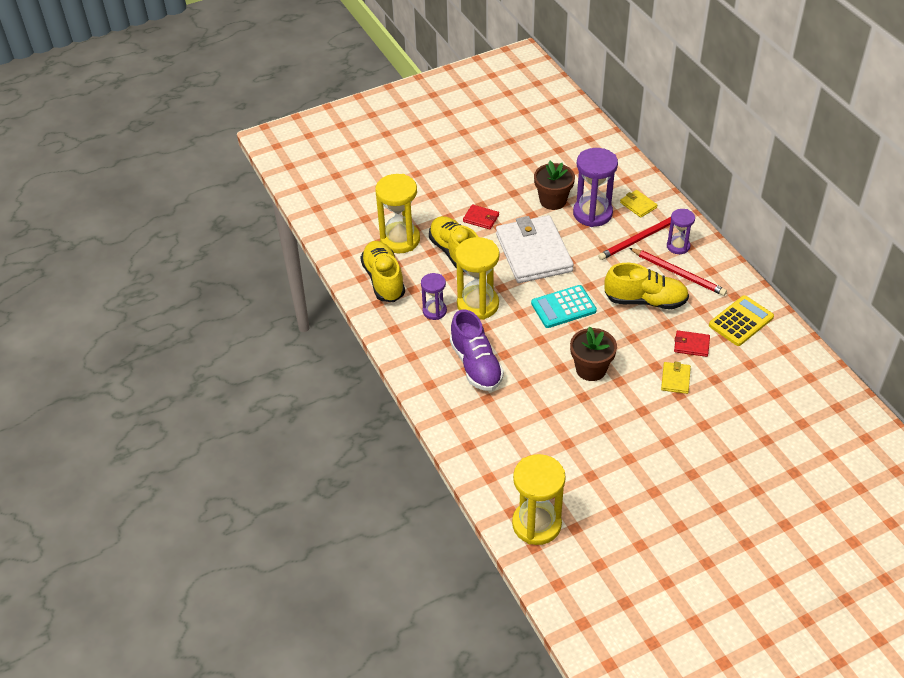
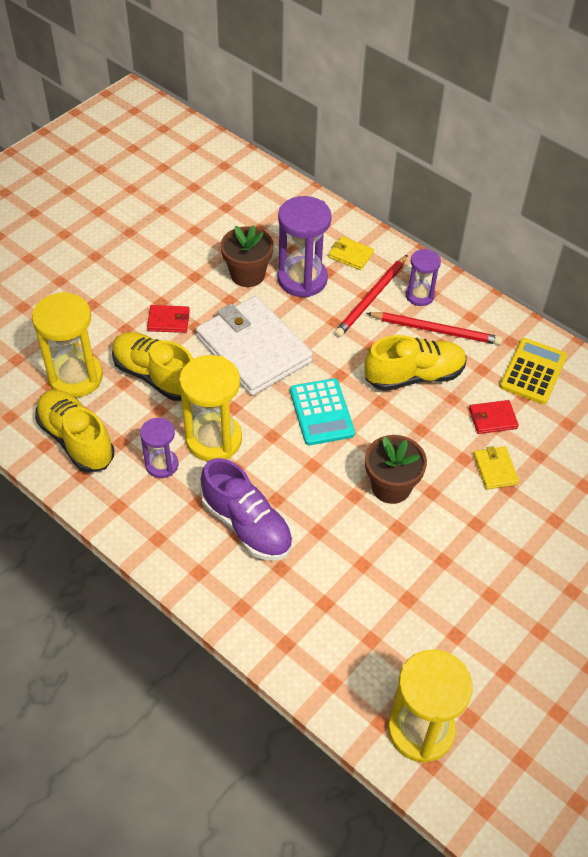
camera: 25 degrees left, 5 degrees up
(563, 307) = (321, 412): turquoise calculator -> turquoise calculator turned 60 degrees counterclockwise

